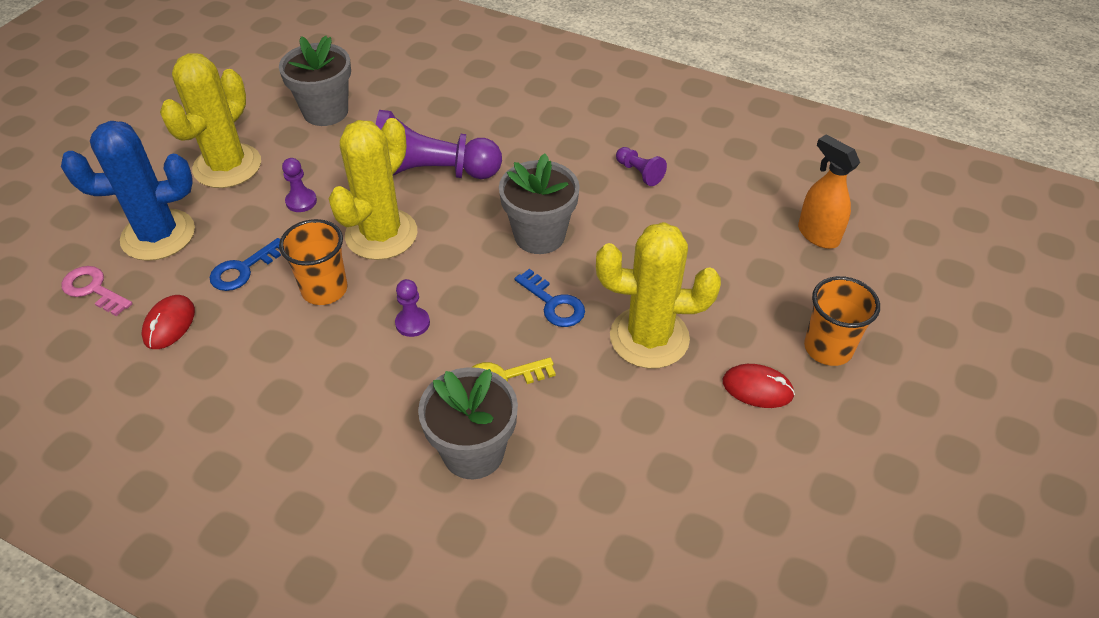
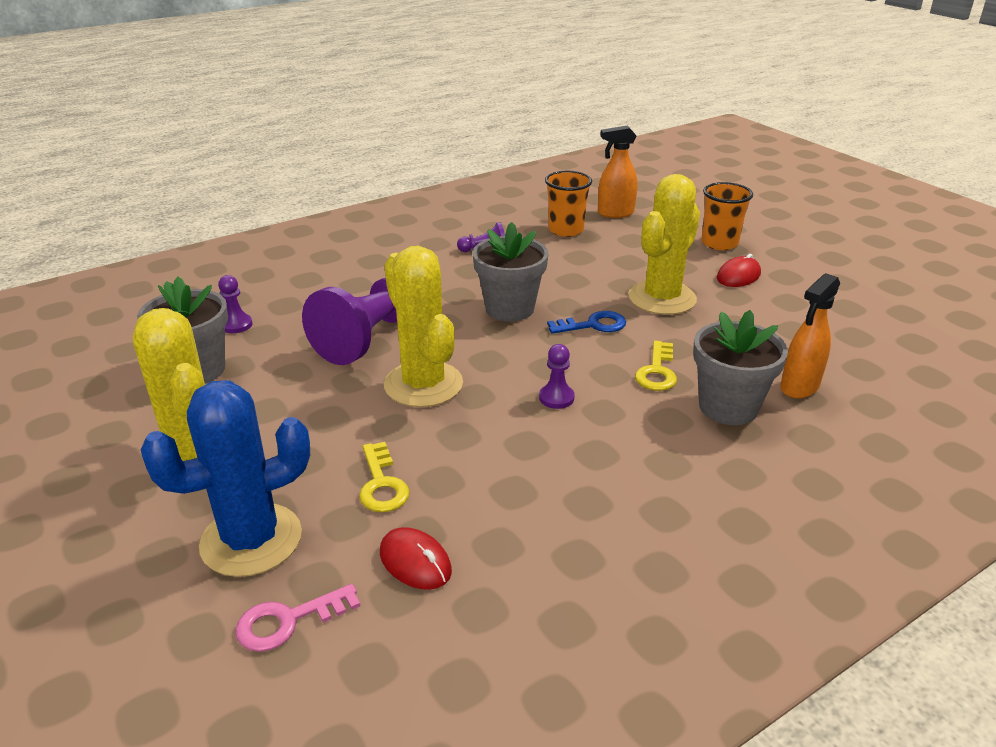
camera: 60 degrees left, 15 degrees down
(158, 235) = (251, 540): blue cactus -> blue cactus turned 45 degrees clockwise
(243, 269) = (382, 484): blue key -> yellow key
(301, 201) = (319, 420): purple pawn -> purple pawn (236, 325)
(324, 289) = (465, 437): orange cup -> orange cup (566, 230)
(549, 503) = (799, 387): none -> orange spray bottle

